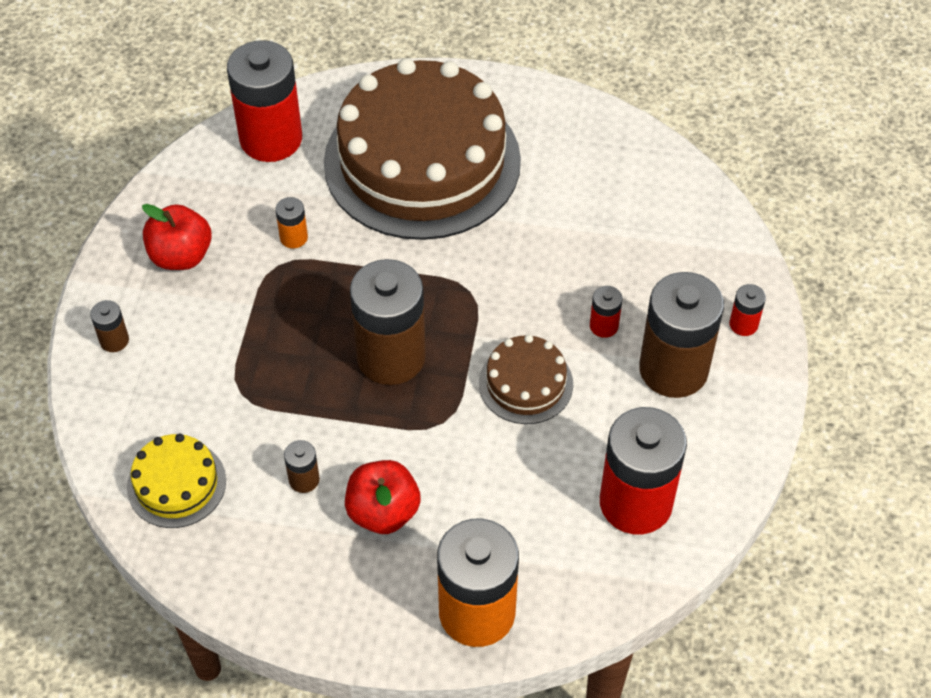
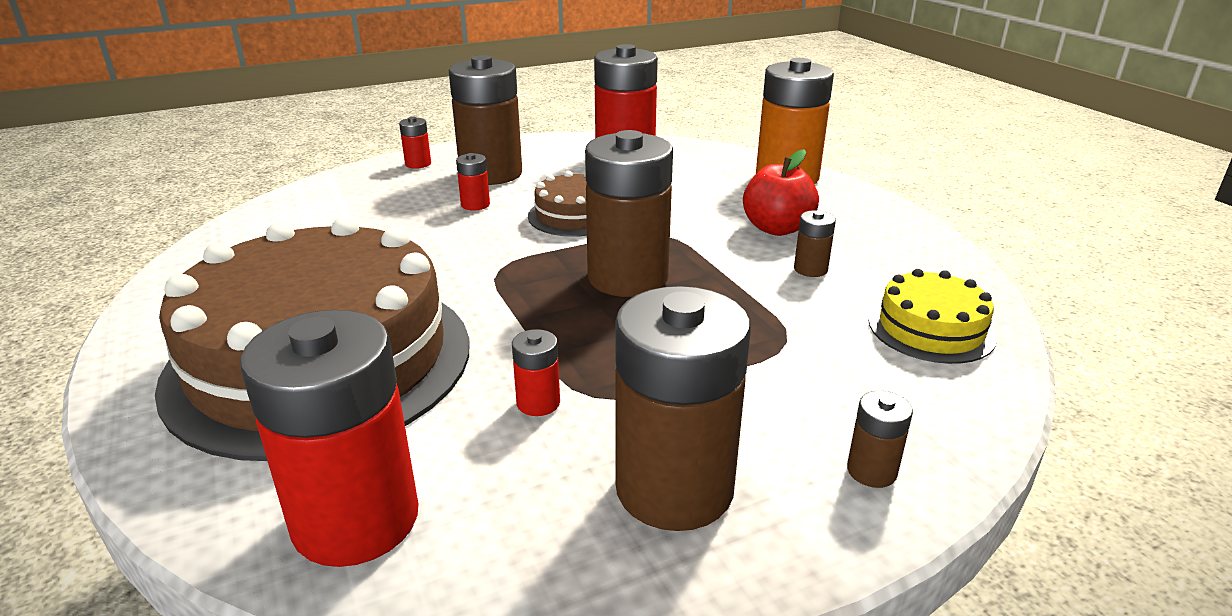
camera: 125 degrees left, 25 degrees down
(181, 256) = (674, 488): red apple -> brown battery
(293, 237) = (538, 403): orange battery -> red battery

